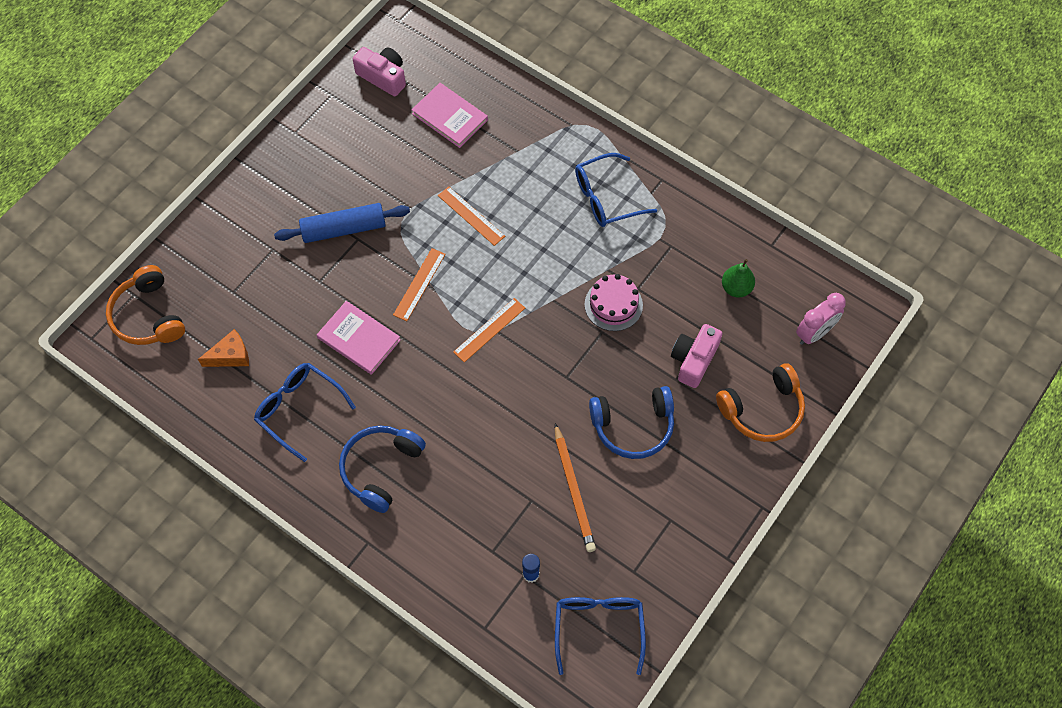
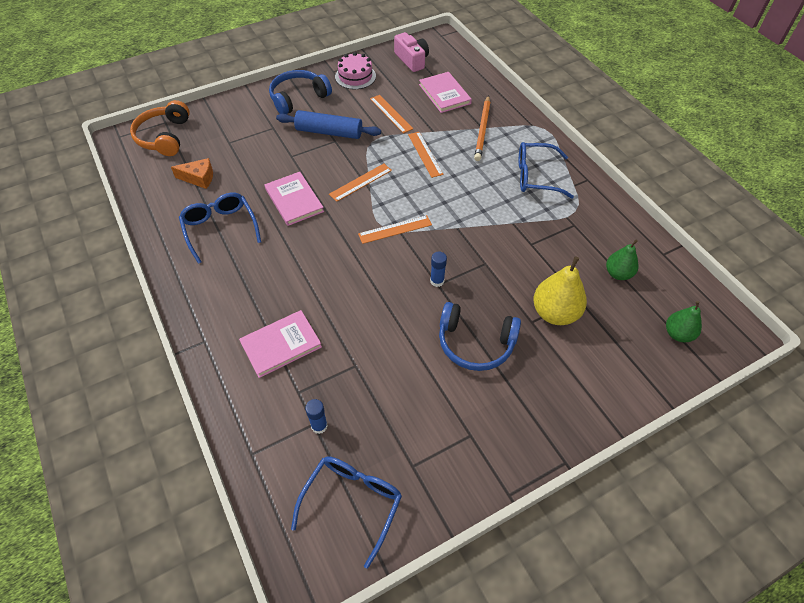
camera: 25 degrees right, 10 degrees down
(380, 469) = (251, 292): blue headphones -> blue headphones (298, 98)
(401, 172) = (391, 113): none -> orange ruler
(447, 512) = (281, 345): none -> pink book
(563, 373) = (437, 281): none -> blue glue stick
(574, 490) = (396, 372): orange pencil -> orange pencil (482, 130)
(613, 305) = (505, 248): pink cake -> pink cake (355, 76)
(693, 360) = (555, 313): pink camera -> yellow pear
(762, 410) = (602, 377): orange headphones -> none
(814, 333) = (678, 334): pink clock -> green pear

